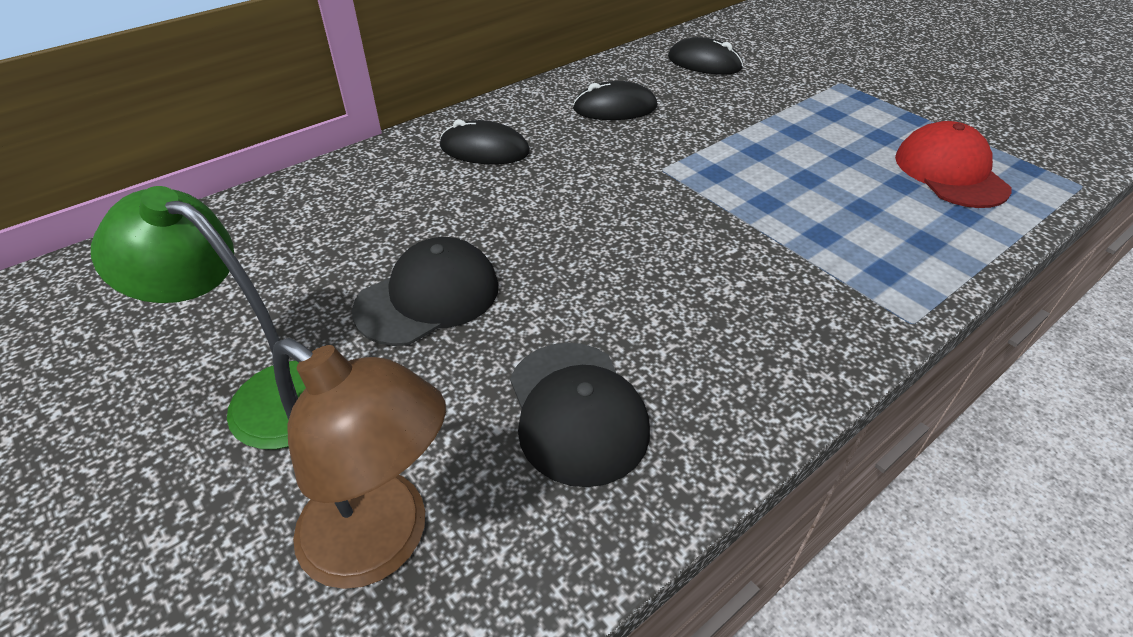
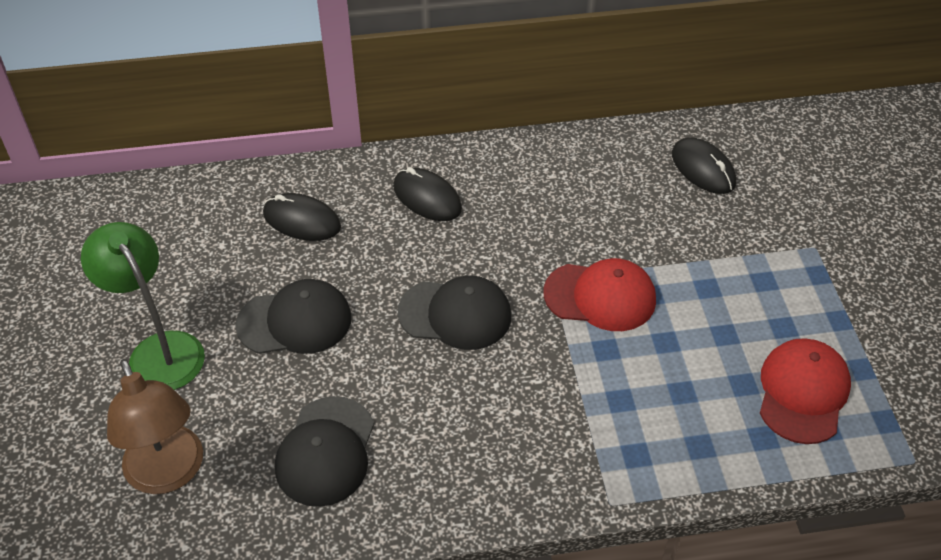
camera: 30 degrees right, 5 degrees up
(600, 227) = (455, 314): none -> black cap
(615, 108) = (570, 194): black mouse -> black mouse (302, 220)
(718, 167) = (600, 297): none -> red cap

